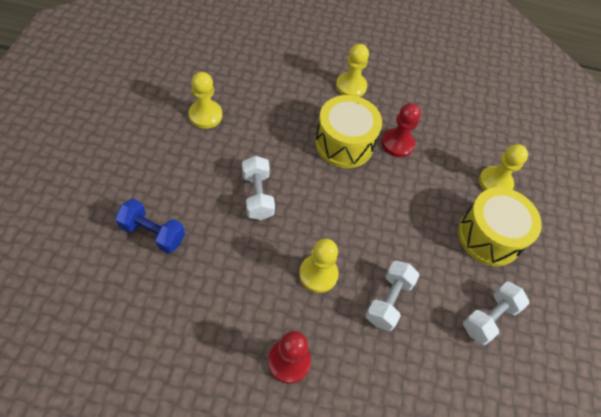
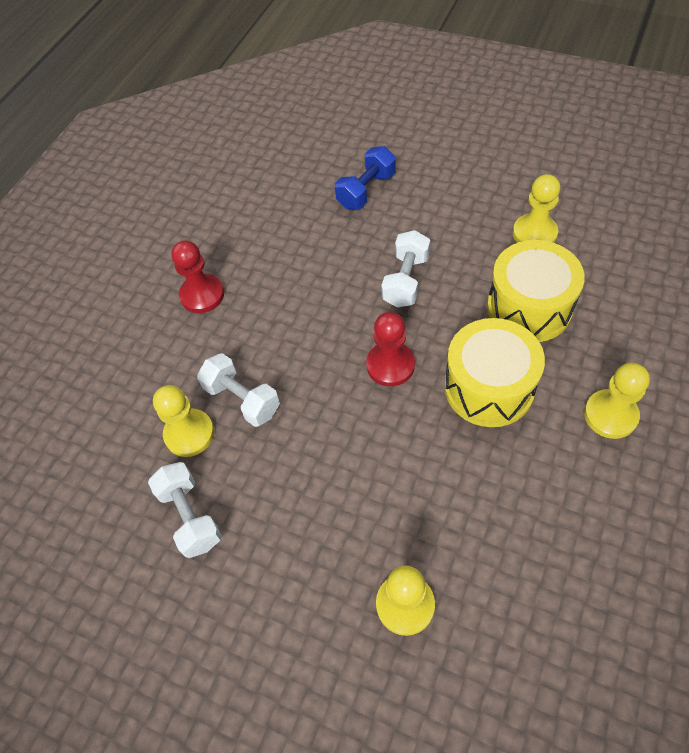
camera: 115 degrees right, 0 degrees up
(257, 195) = (406, 280): white dumbbell -> white dumbbell turned 75 degrees counterclockwise
(318, 274) = (291, 331): yellow pawn -> yellow pawn (189, 434)
(397, 144) = (489, 463): red pawn -> red pawn (390, 365)
(489, 236) = (307, 558): yellow drum -> yellow drum (529, 307)

